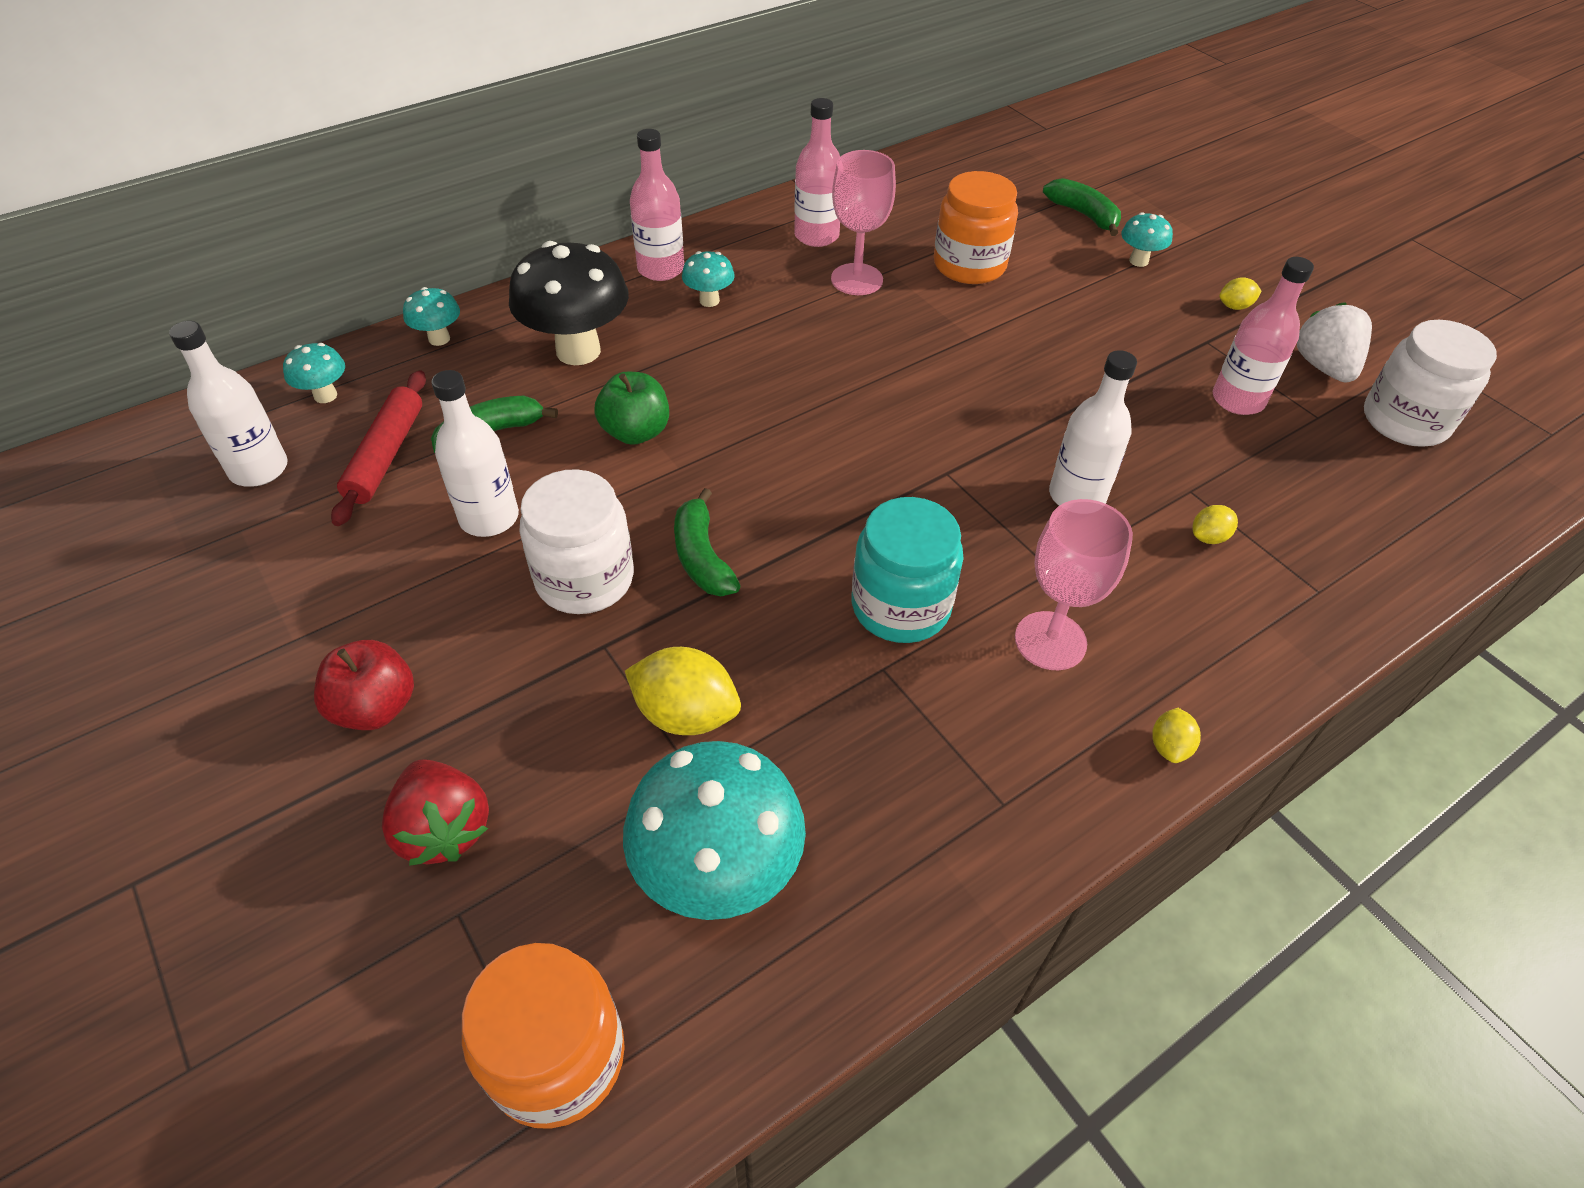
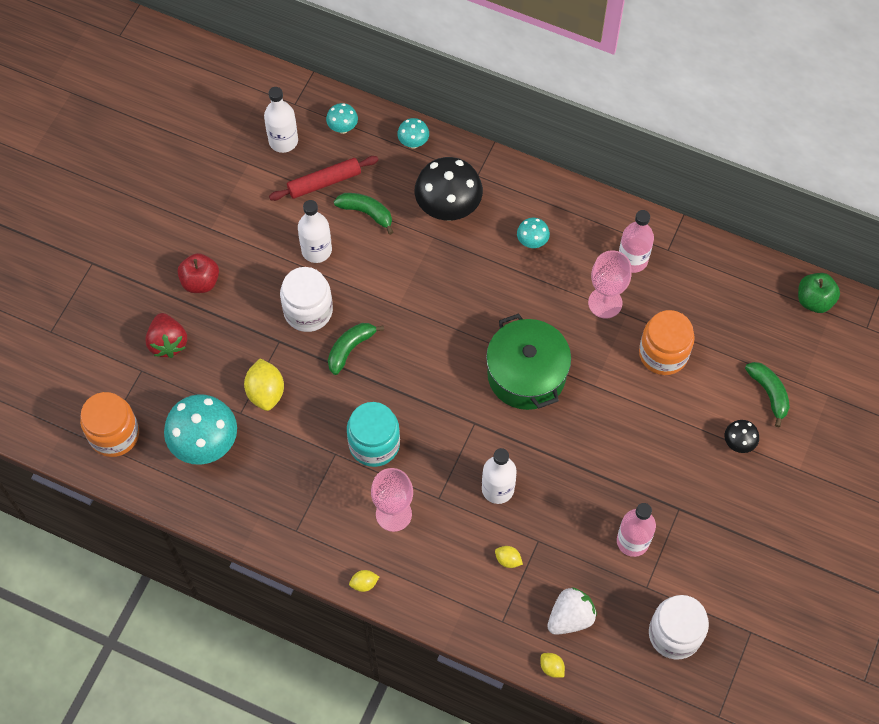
camera: 60 degrees right, 15 degrees up
(444, 828) = (168, 342): red strawberry -> red strawberry turned 45 degrees counterclockwise
(636, 432) = (409, 272): green apple -> green apple (814, 300)
(661, 269) = (542, 202): pink bottle -> none
(906, 388) = (526, 374): none -> green pot
(1083, 215) = (769, 393): green banana -> green banana turned 45 degrees counterclockwise
(1138, 261) = (738, 443): turquoise mushroom -> black mushroom
(1234, 306) = (727, 513): yellow lemon -> yellow lemon (551, 667)
(1323, 367) = (698, 578): white strawberry -> white strawberry (570, 617)

